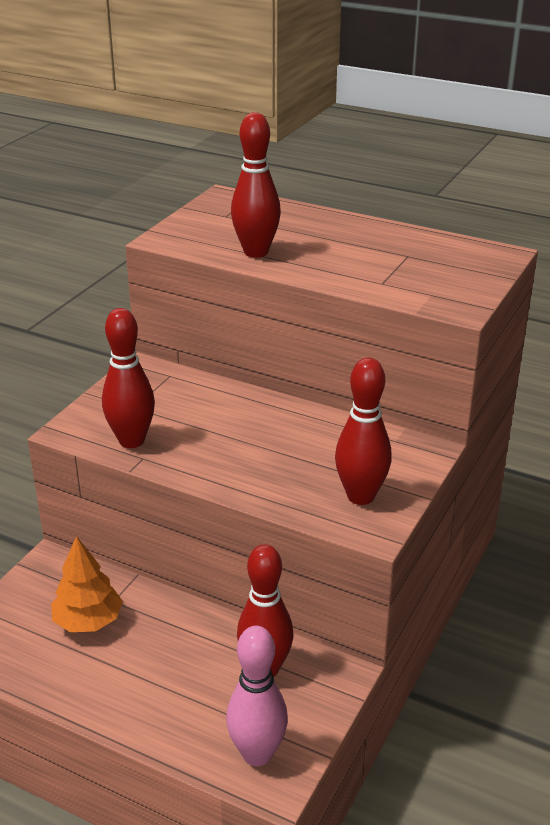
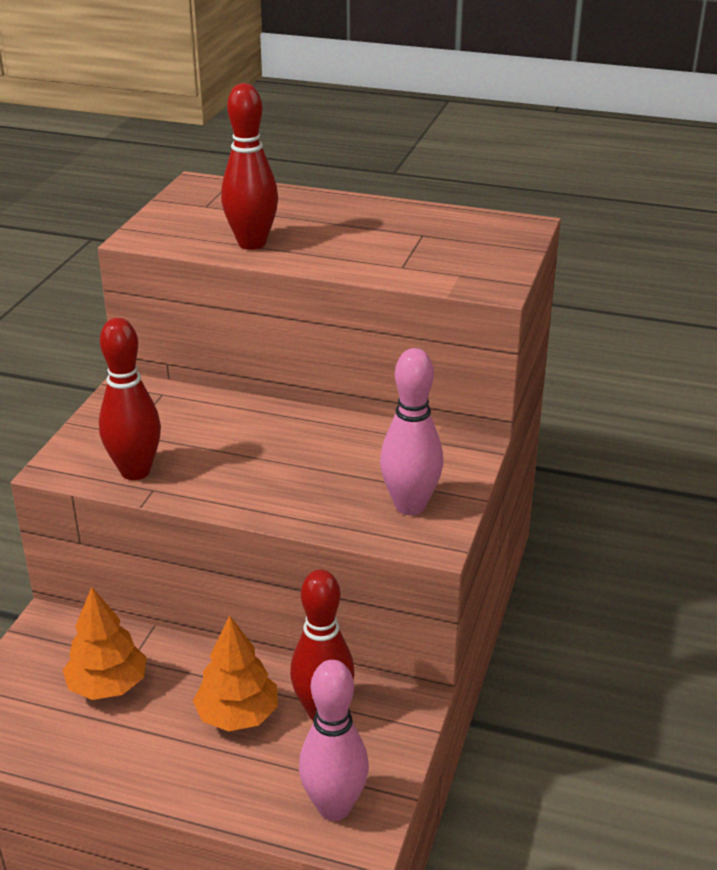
camera: 10 degrees left, 0 degrees up
(191, 662) = (237, 715): none -> orange tree
(360, 496) = (410, 506): red bowling pin -> pink bowling pin

